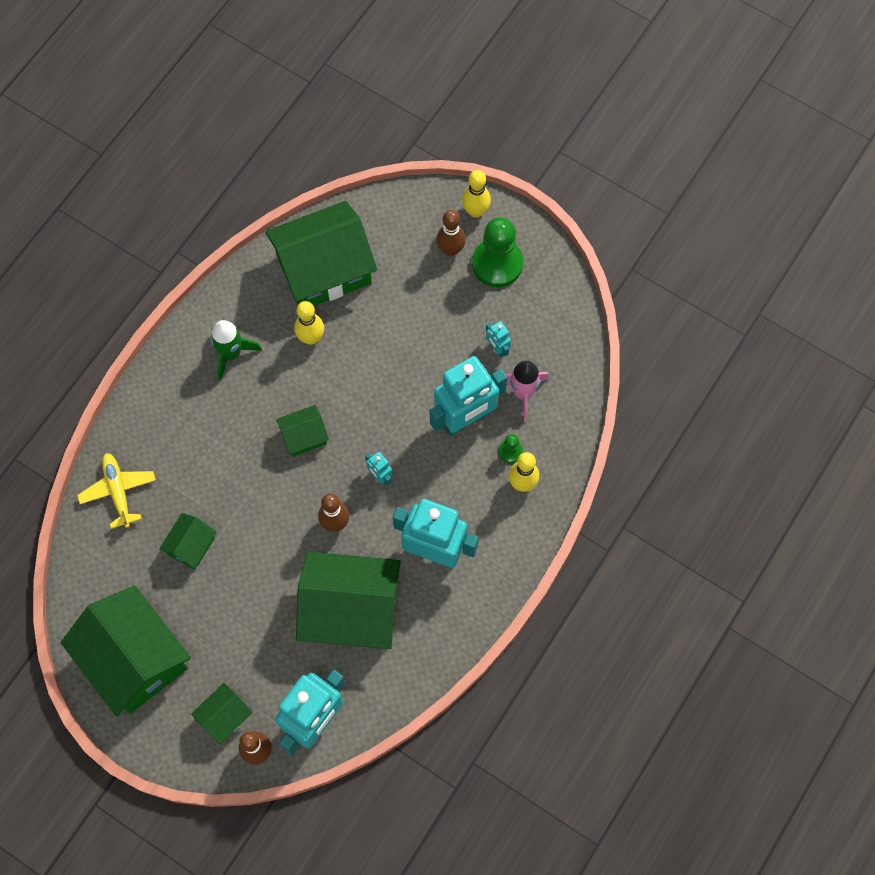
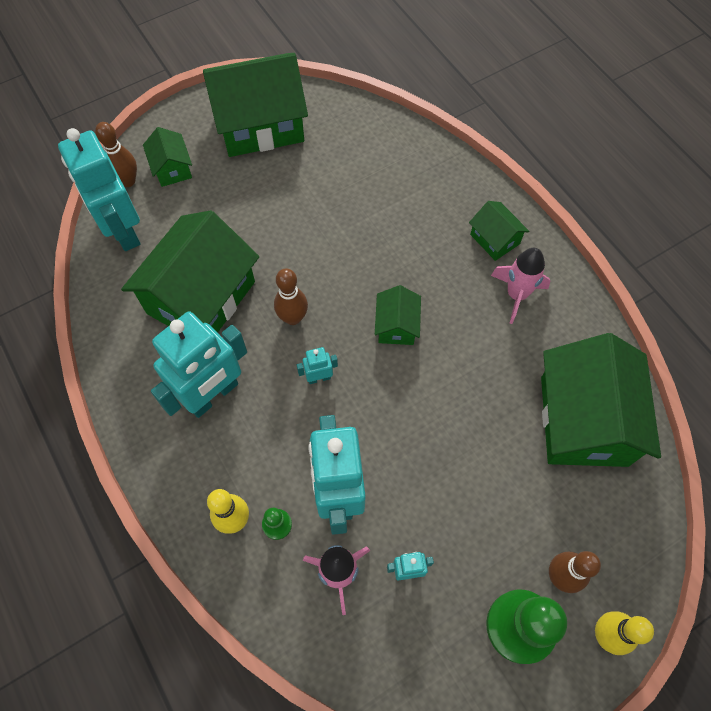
camera: 115 degrees right, 5 degrees down
(118, 491) = (416, 160): yellow plane -> none
(191, 546) = (336, 195): green house -> green house (495, 239)
(231, 354) = (516, 295): green rocket -> pink rocket
(311, 338) = (504, 375): yellow bowling pin -> none

